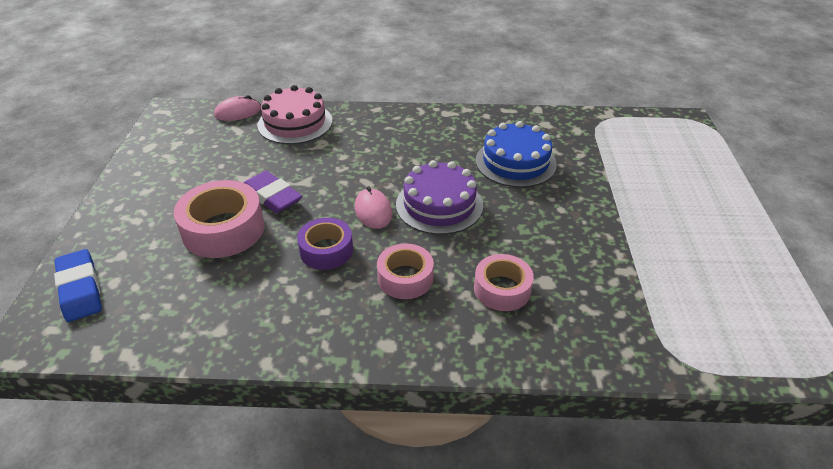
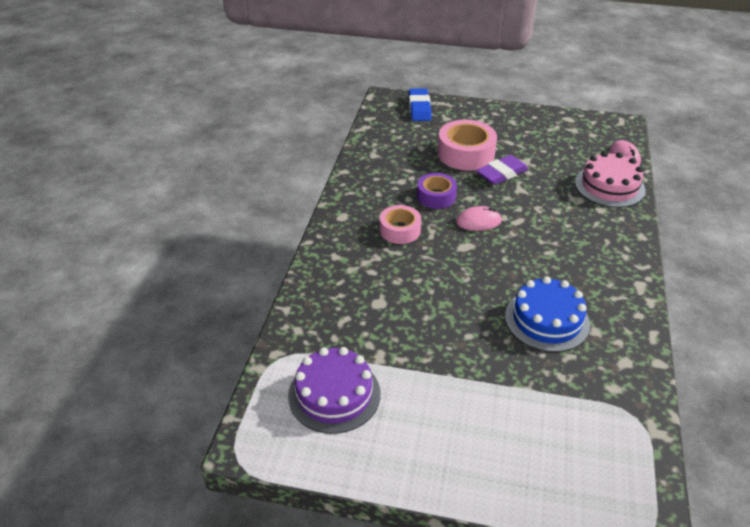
camera: 100 degrees right, 0 degrees up
(80, 289) = (419, 108): blue eraser -> blue eraser turned 75 degrees counterclockwise
(439, 205) = (483, 258): purple cake -> purple cake (334, 394)
(502, 289) = (377, 277): pink tape -> none

